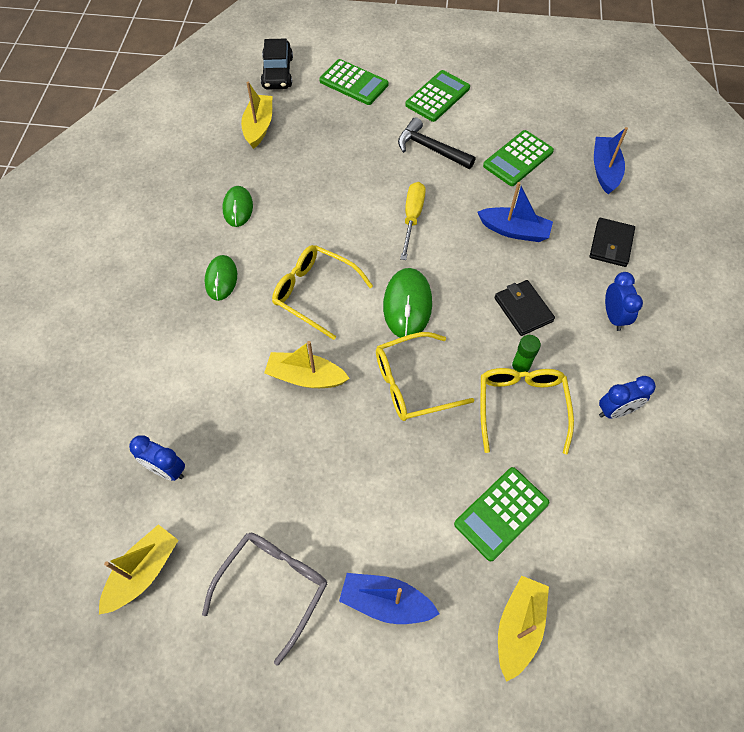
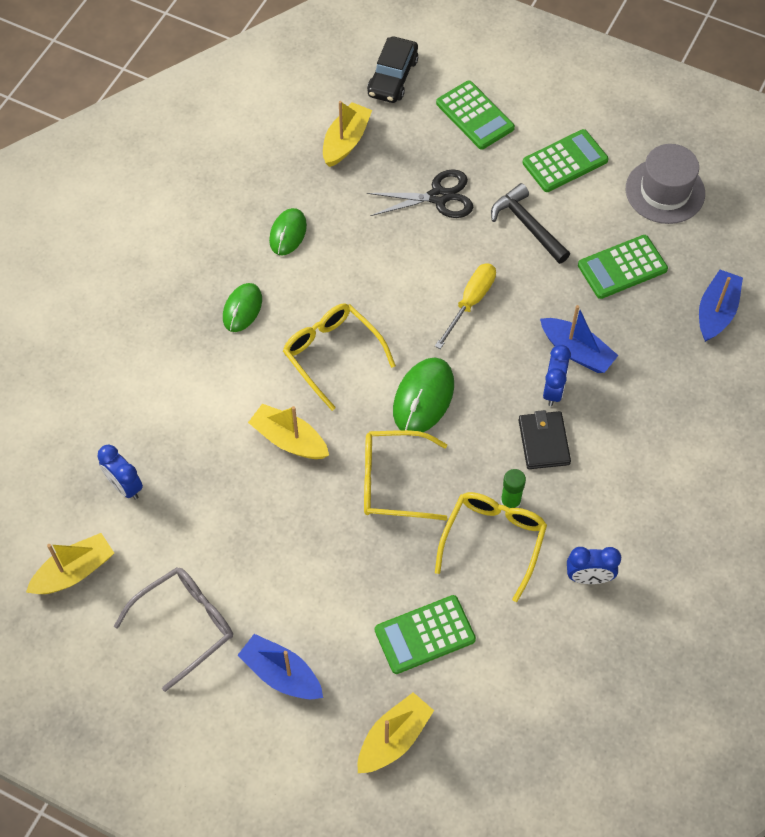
camera: 20 degrees right, 0 degrees up
(351, 147) = (438, 197): none -> black scissors
(522, 97) = (665, 191): none -> grey hat
(611, 244) = (677, 400): black wallet -> none
(613, 317) = (638, 481): blue clock -> blue clock (553, 390)

